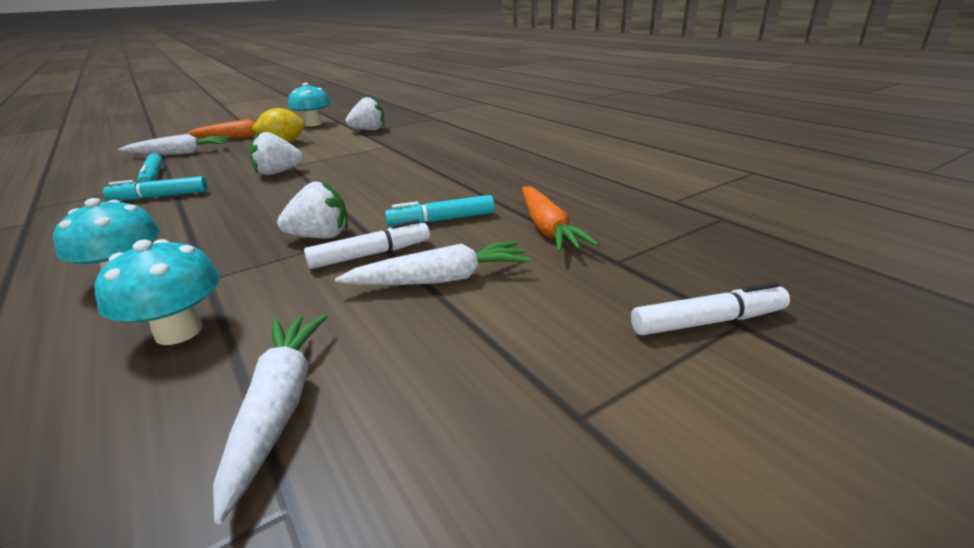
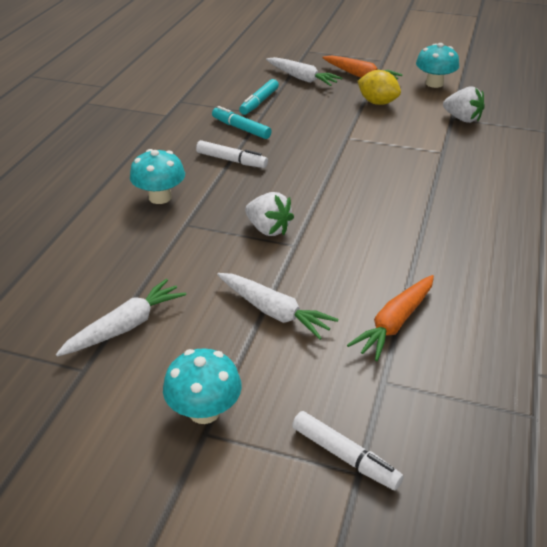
camera: 50 degrees right, 10 degrees up
(179, 331) = (140, 253): turquoise mushroom -> turquoise mushroom (204, 411)
(278, 173) = (328, 142): white strawberry -> none
(371, 254) = (270, 264): white marker -> white marker (231, 160)
(441, 220) = (348, 265): turquoise marker -> none

